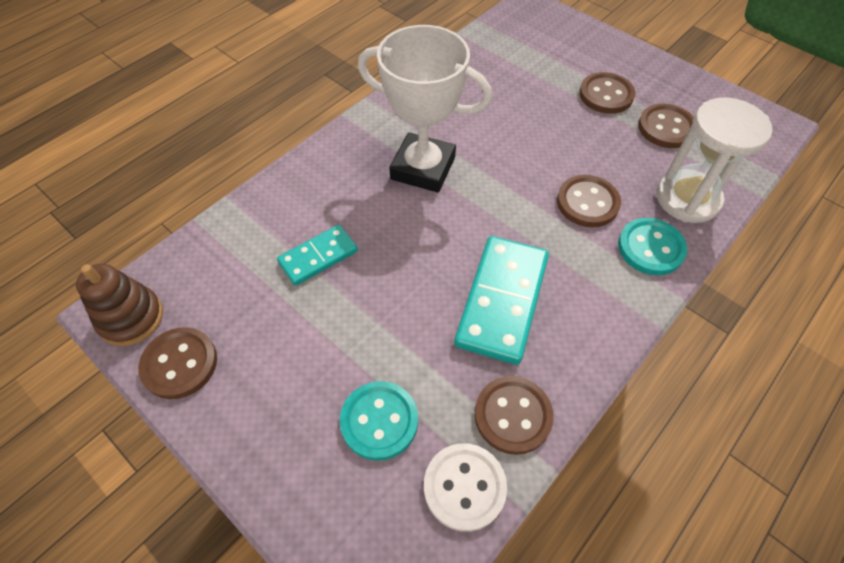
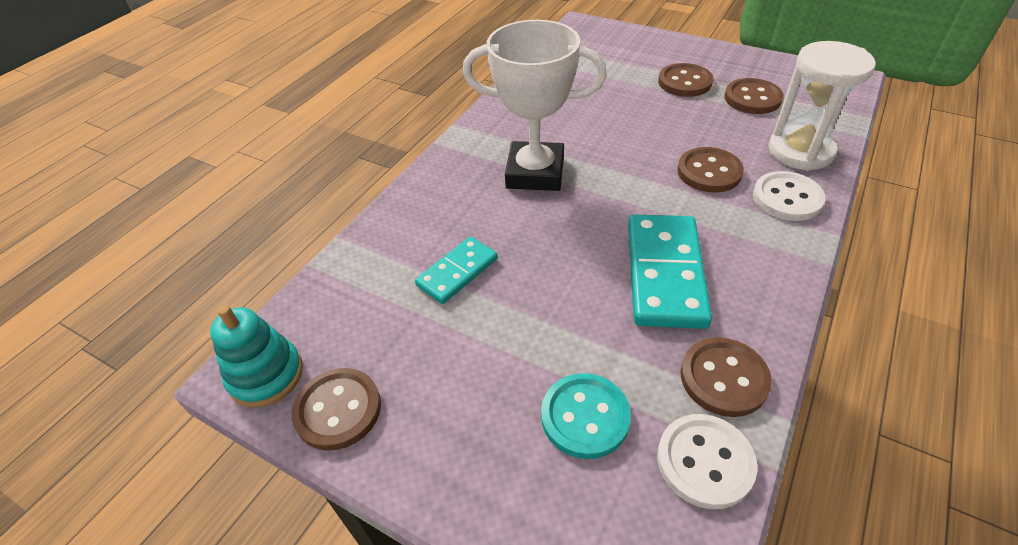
camera: 10 degrees left, 10 degrees down
(131, 318) = (266, 375): brown stacking toy -> turquoise stacking toy
(650, 248) = (787, 198): turquoise button -> white button

